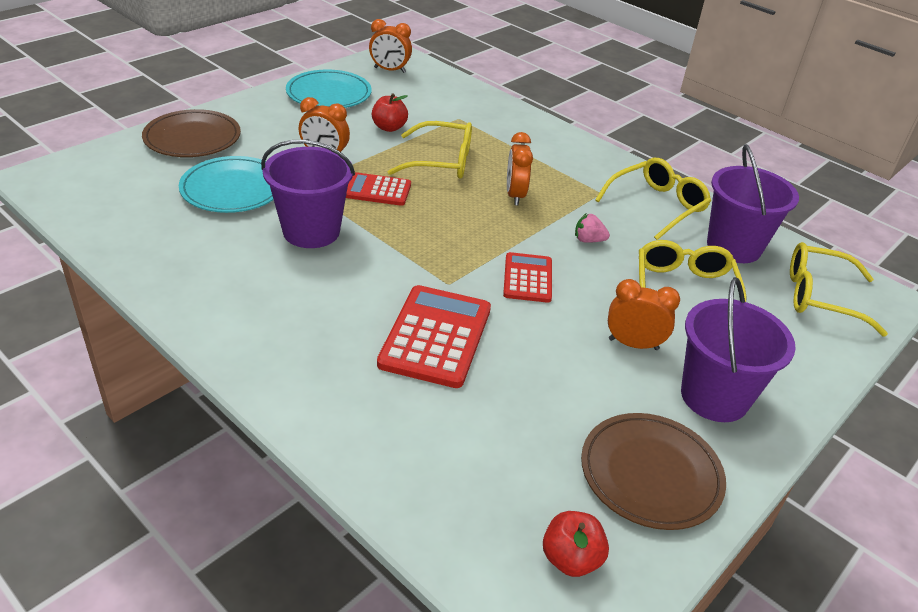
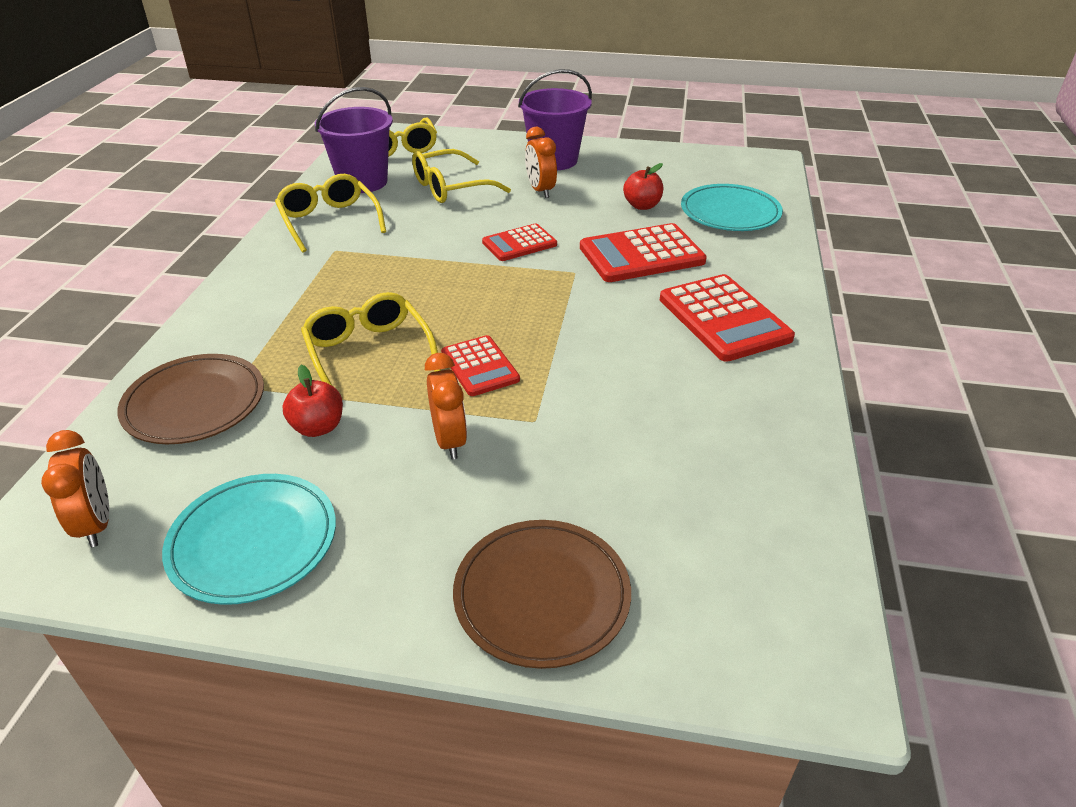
camera: 120 degrees left, 0 degrees up
(233, 189) = (606, 467): turquoise plate -> turquoise plate (730, 212)
(289, 320) = (724, 318): none -> red calculator
(311, 231) = (603, 370): purple bucket -> none
(515, 195) = (392, 288): orange clock -> none
(571, 559) = (730, 169): red apple -> red apple (642, 206)
(588, 240) = (428, 235): pink strawberry -> none
(650, 474) = (644, 164): brown plate -> brown plate (194, 403)
(657, 205) = (329, 221): yellow glasses -> yellow glasses turned 45 degrees clockwise

